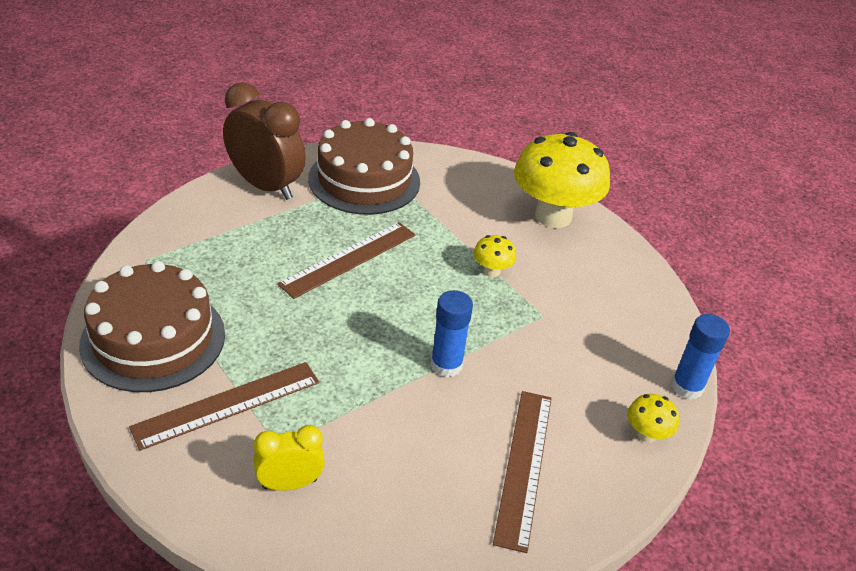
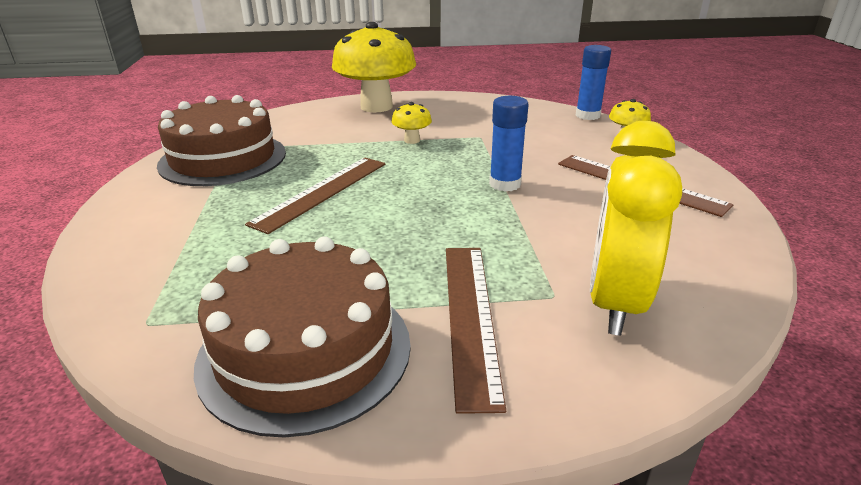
camera: 55 degrees left, 10 degrees down
(266, 186) = (147, 207): brown clock -> none
(289, 483) = (614, 302): yellow clock -> yellow clock, size x1.80
(349, 259) = (322, 192): brown ruler -> brown ruler turned 45 degrees clockwise

